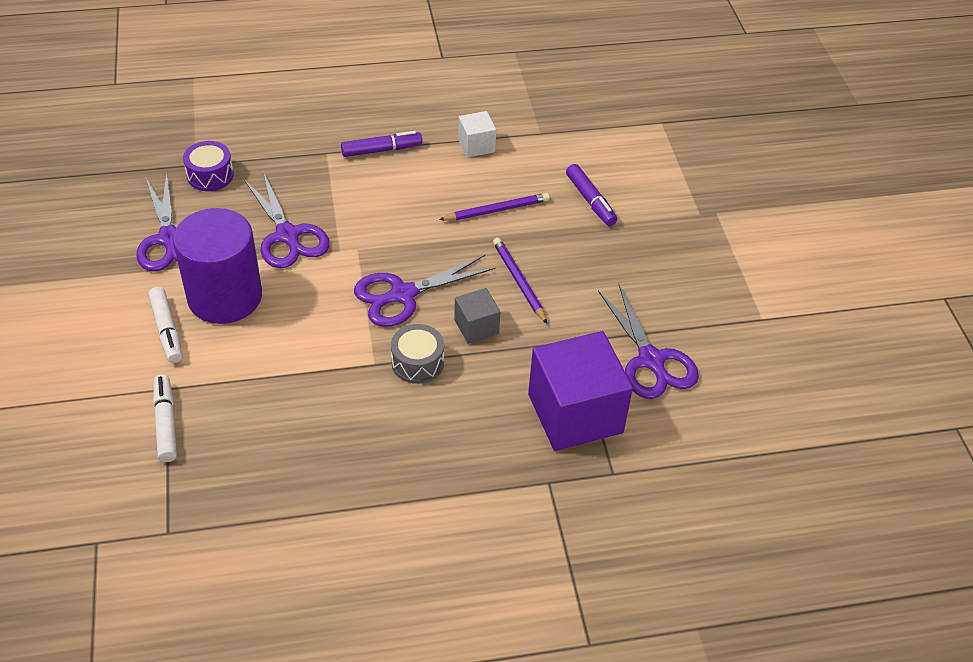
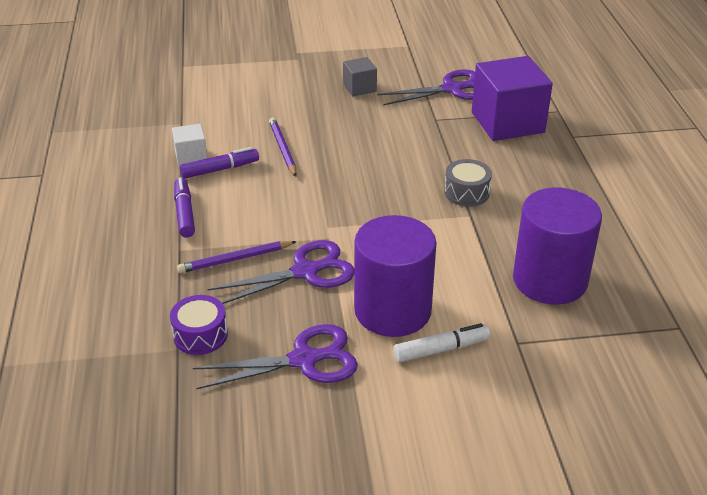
camera: 85 degrees left, 10 degrees down
(166, 423) = (560, 339): white marker -> none
(257, 424) = (550, 280): none -> purple cylinder
(403, 294) = (387, 200): purple scissors -> none
(476, 327) = (424, 163): grey cube -> grey cube (359, 88)
(519, 281) = (371, 141): purple pencil -> purple pencil (235, 259)
(590, 201) = (276, 103): purple marker -> purple marker (220, 169)

